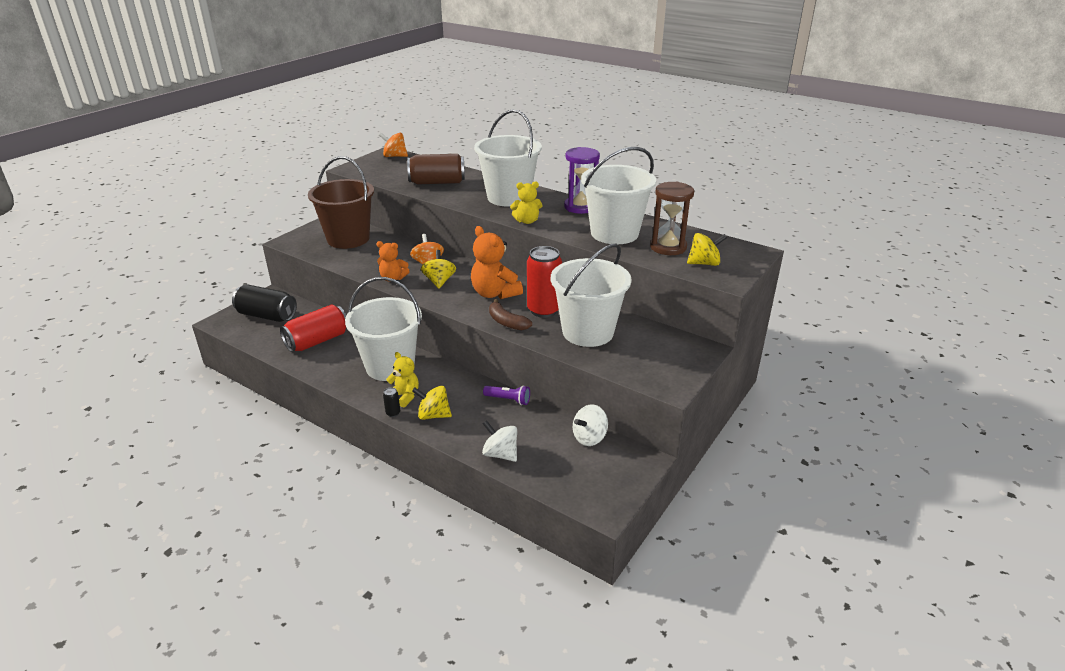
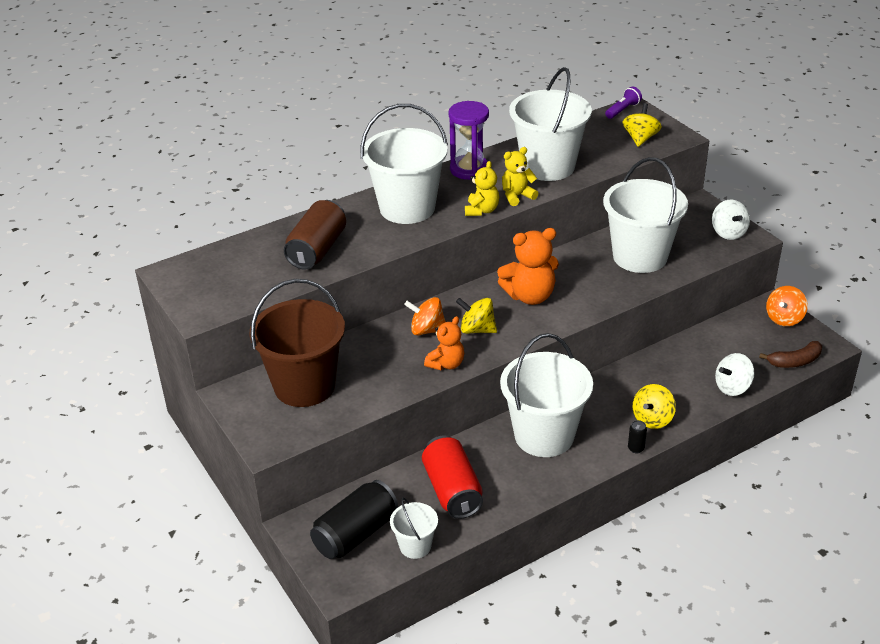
camera: 65 degrees left, 5 degrees up
(260, 339) = (415, 546): none -> white bucket
(394, 156) = (188, 268): orange spinning top -> orange spinning top (784, 318)
(404, 396) = (609, 434): yellow teddy bear -> yellow teddy bear (517, 196)
(507, 322) = (595, 301): brown banana -> brown banana (795, 361)
(508, 400) = (649, 362): purple flashlight -> purple flashlight (622, 110)
(543, 310) = (584, 272): red can -> none
(589, 438) = (729, 327): white spinning top -> white spinning top (728, 233)
(668, 247) = (597, 147): brown hourglass -> none

